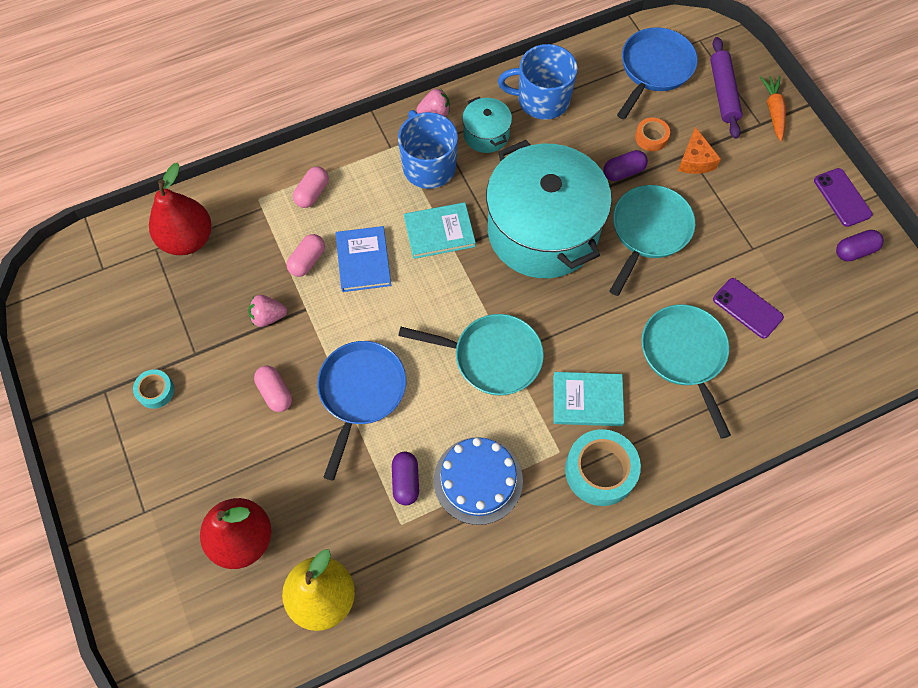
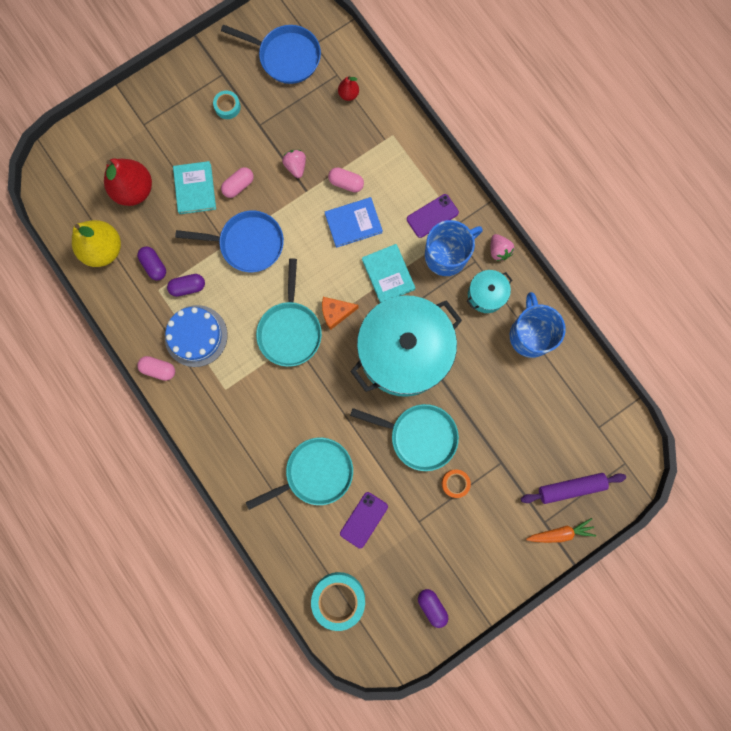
camera: 80 degrees right, 15 degrees up
(187, 239) = (348, 94): red pear -> red pear, size x0.48
(312, 193) = (405, 173): pink capsule -> pink capsule (159, 369)
(587, 400) = (267, 404): turquoise book -> turquoise book (195, 189)
(600, 470) = (215, 420): turquoise tape -> turquoise tape (338, 599)
(623, 172) = (472, 410): purple capsule -> purple capsule (154, 266)
(651, 137) = (510, 430): orange tape -> orange tape (455, 483)
(654, 69) = (583, 426): blue pan -> blue pan (286, 57)
(695, 160) = (495, 468): orange cheese -> orange cheese (336, 313)
(842, 197) = (482, 595): purple phone -> purple phone (432, 216)

